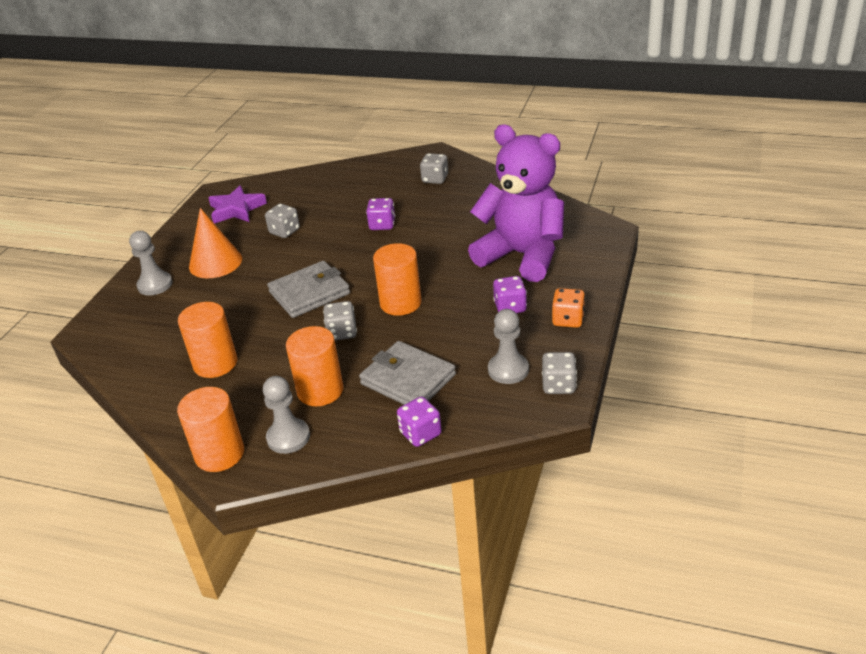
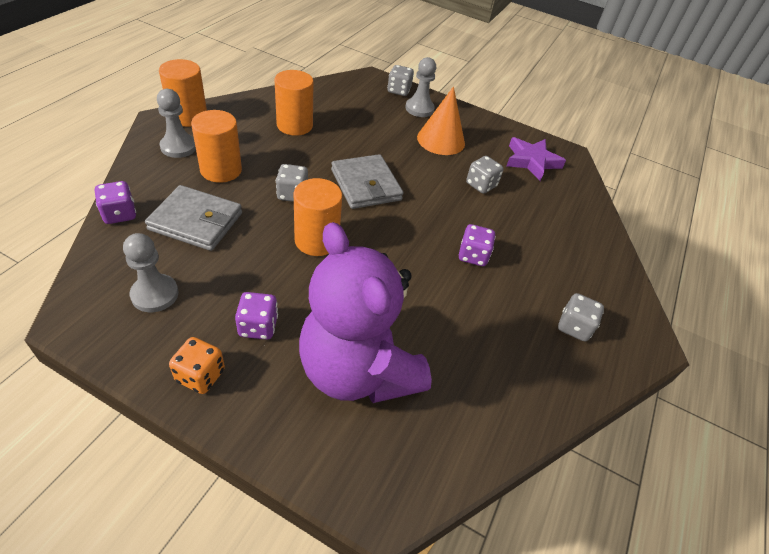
camera: 90 degrees right, 10 degrees up
(408, 379) = (196, 221): grey wallet -> grey wallet turned 60 degrees clockwise
(522, 255) = (358, 370): purple teddy bear -> purple teddy bear turned 105 degrees clockwise
(558, 385) = (99, 328): grey dice -> grey dice (399, 91)

